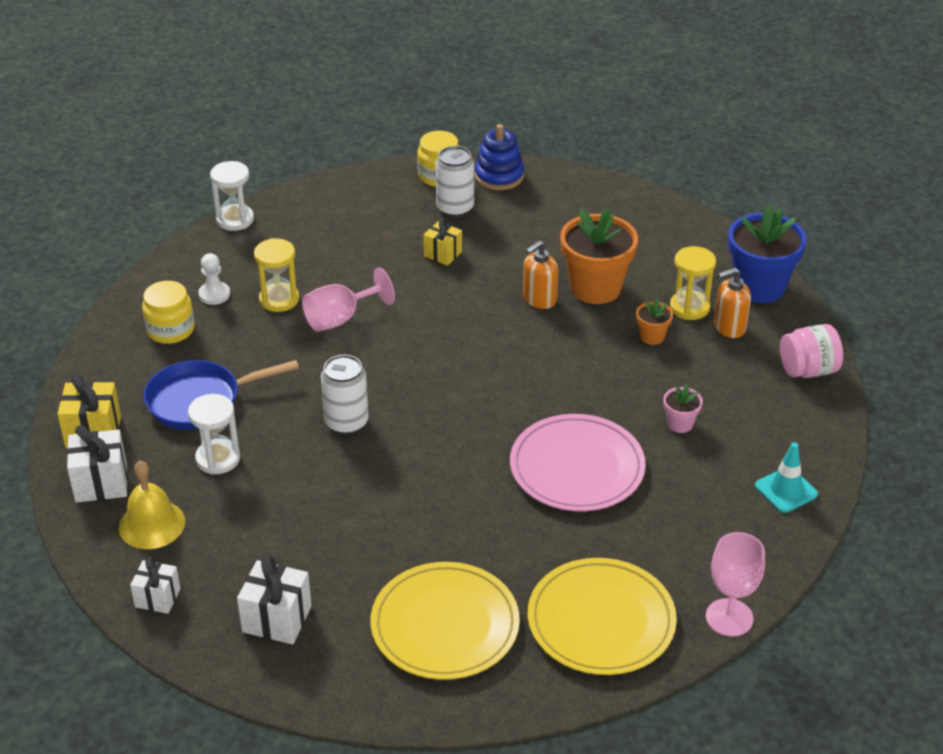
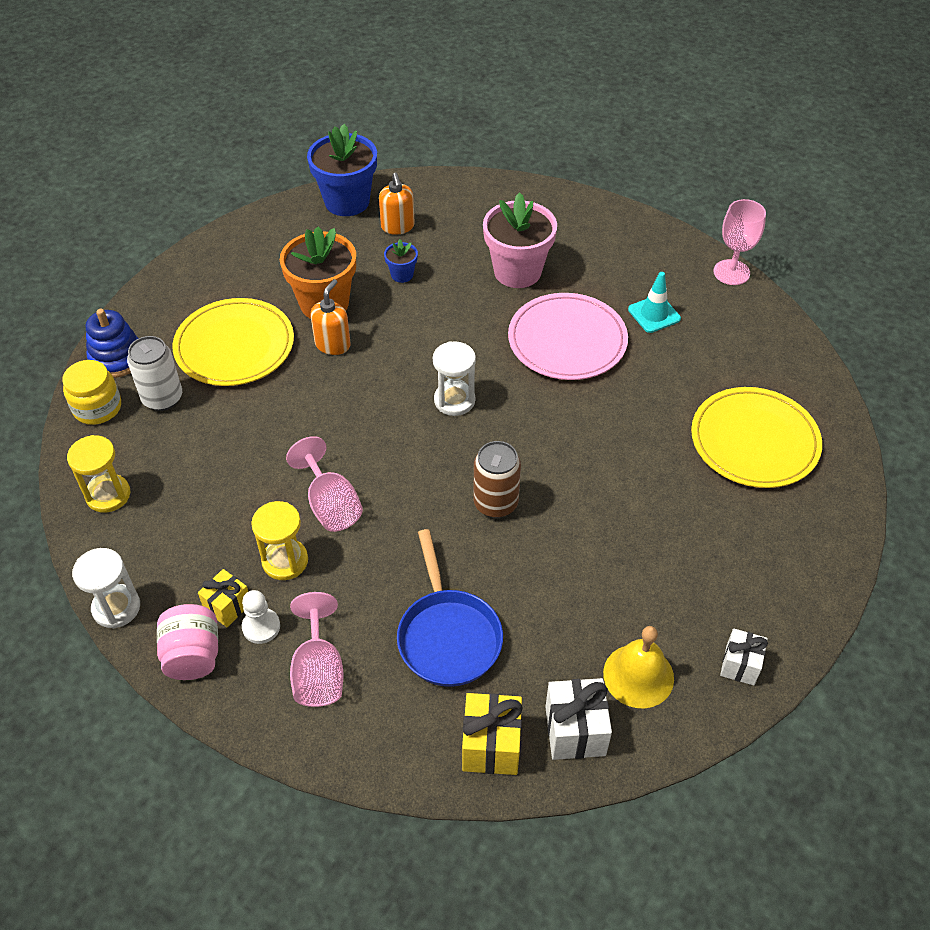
camera: 85 degrees left, 10 degrees up
(170, 330) = (318, 671): yellow jar -> pink goblet
(218, 459) = (542, 616): white hourglass -> white hourglass (454, 400)
(277, 619) = (759, 563): white gift -> none
(346, 422) = (495, 503): white can -> brown can
(443, 254) = (241, 413): yellow gift -> yellow gift (228, 606)
(539, 299) = (333, 344): orange soap dispenser -> orange soap dispenser turned 120 degrees counterclockwise
(601, 621) = (741, 343): yellow plate -> yellow plate (234, 346)
(652, 337) = (402, 275): orange flower pot -> blue flower pot
(680, 424) = (517, 271): pink flower pot -> pink flower pot, size x2.15
(689, 307) = (366, 246): yellow hourglass -> yellow hourglass (108, 495)
(786, 490) = (597, 224): turquoise traffic cone -> turquoise traffic cone (654, 314)
(808, 370) = (460, 191): pink jar -> pink jar (193, 656)

